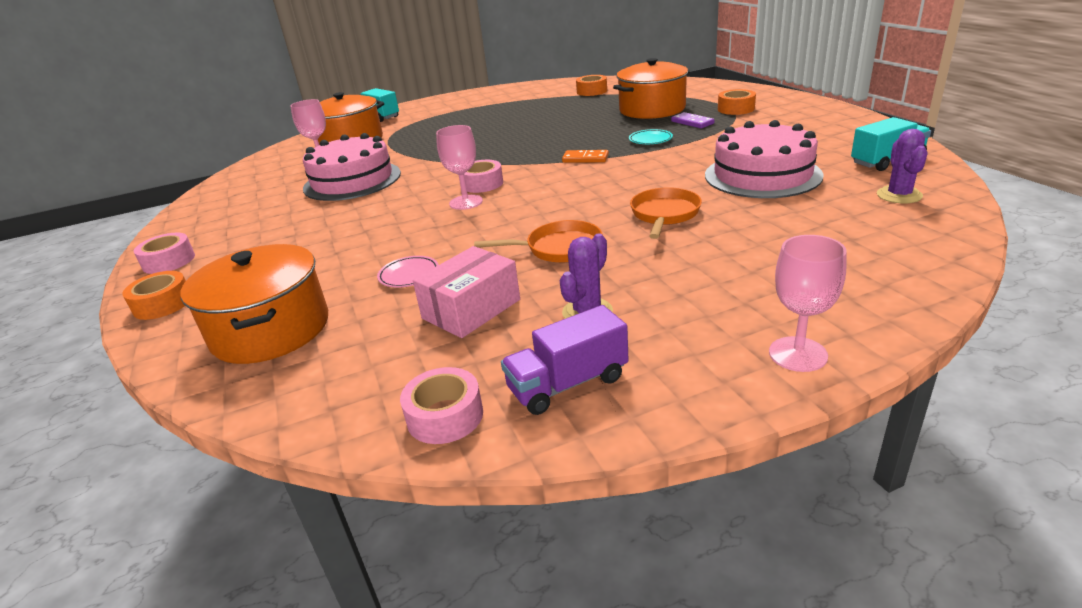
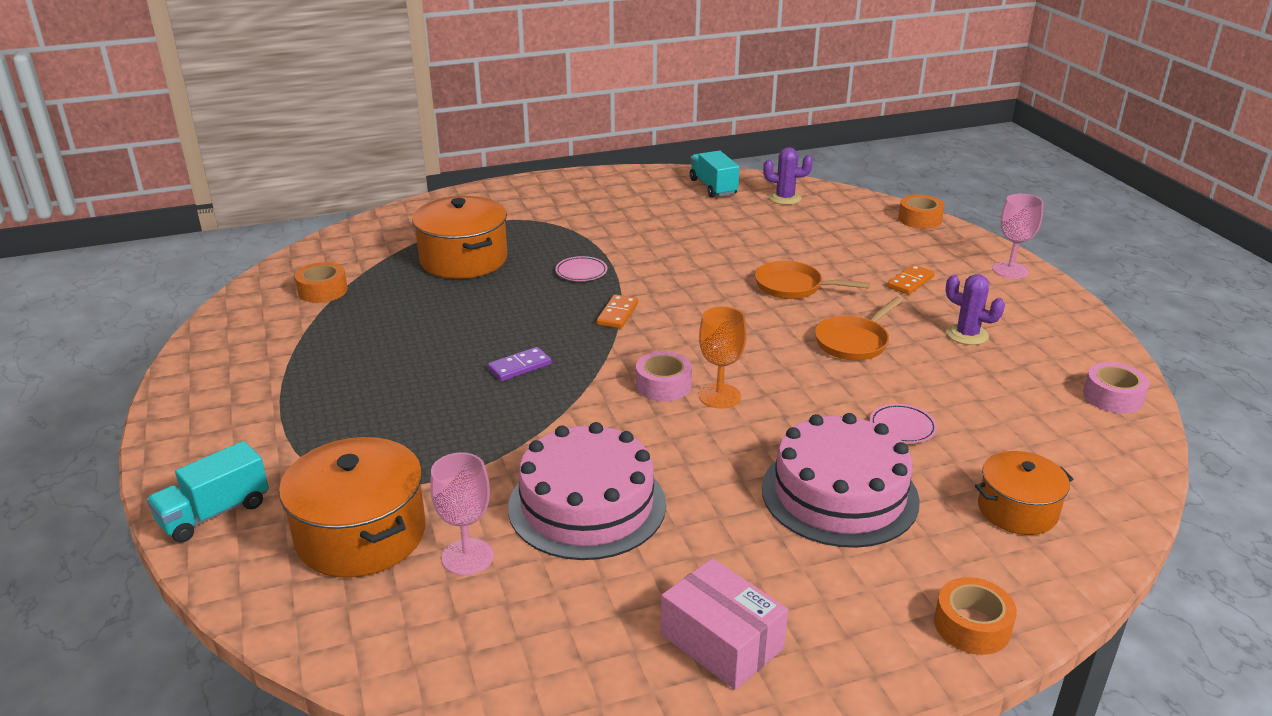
camera: 90 degrees left, 0 degrees up
(169, 261) = (847, 664): pink tape -> none
(271, 330) = (1017, 510): orange pot -> orange pot, size x0.62
(466, 202) = (719, 396): pink goblet -> orange goblet
(471, 309) = (966, 388): pink box -> pink box (722, 641)
(558, 248) = (854, 342): orange pan -> orange pan turned 135 degrees counterclockwise
(567, 383) = (1061, 348): purple truck -> none
(650, 140) = (581, 272): turquoise plate -> pink plate
(692, 122) = (540, 244): purple domino -> purple domino (519, 366)
(711, 276) = (910, 282): none -> orange domino
(736, 109) = (513, 217): orange tape -> orange tape (919, 219)
(762, 175) = (719, 235): pink cake -> pink cake (839, 494)

